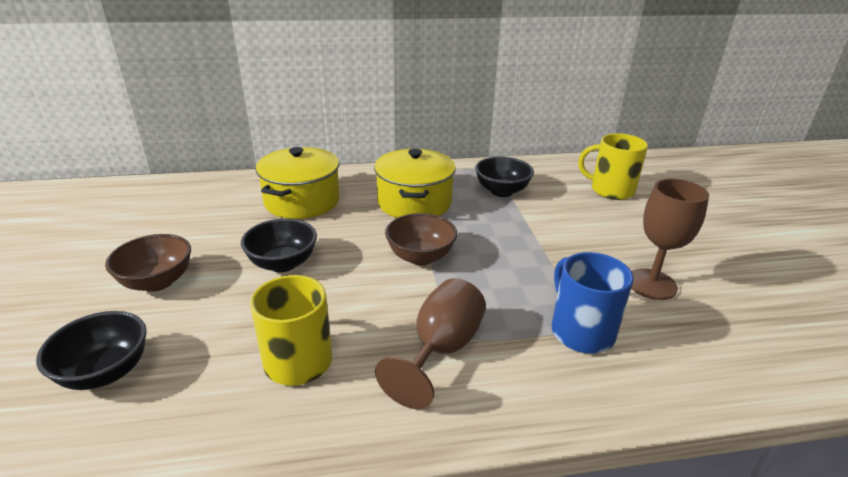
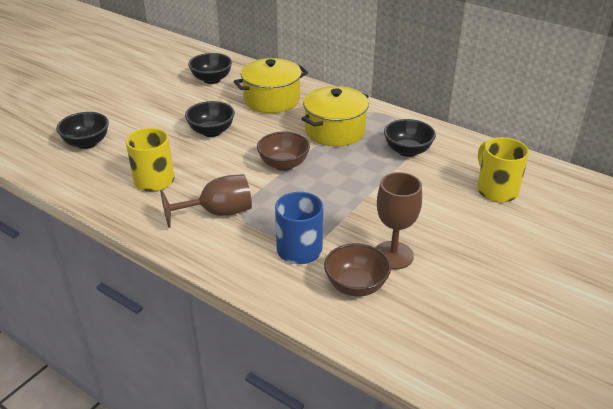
camera: 45 degrees right, 5 degrees up
(157, 282) = (149, 112): brown bowl -> brown bowl (356, 286)
(193, 209) = (211, 79): none -> black bowl

